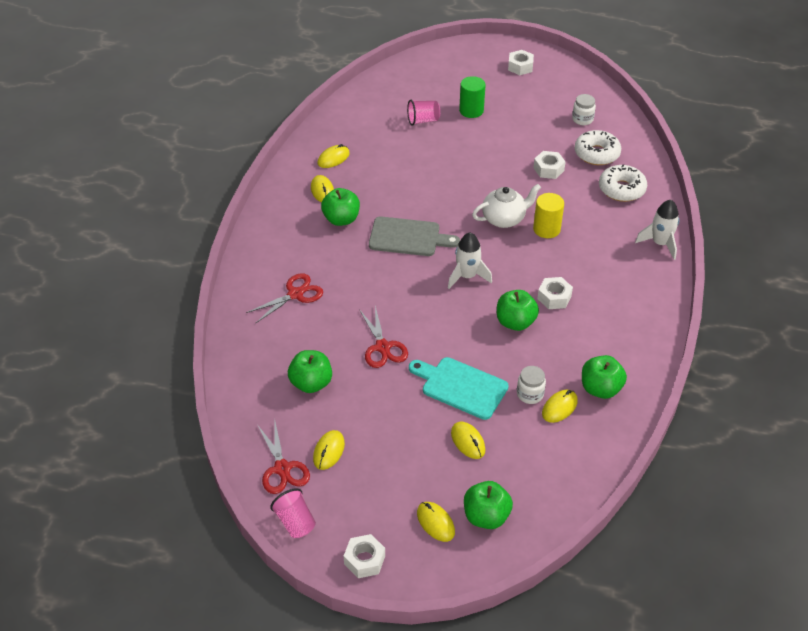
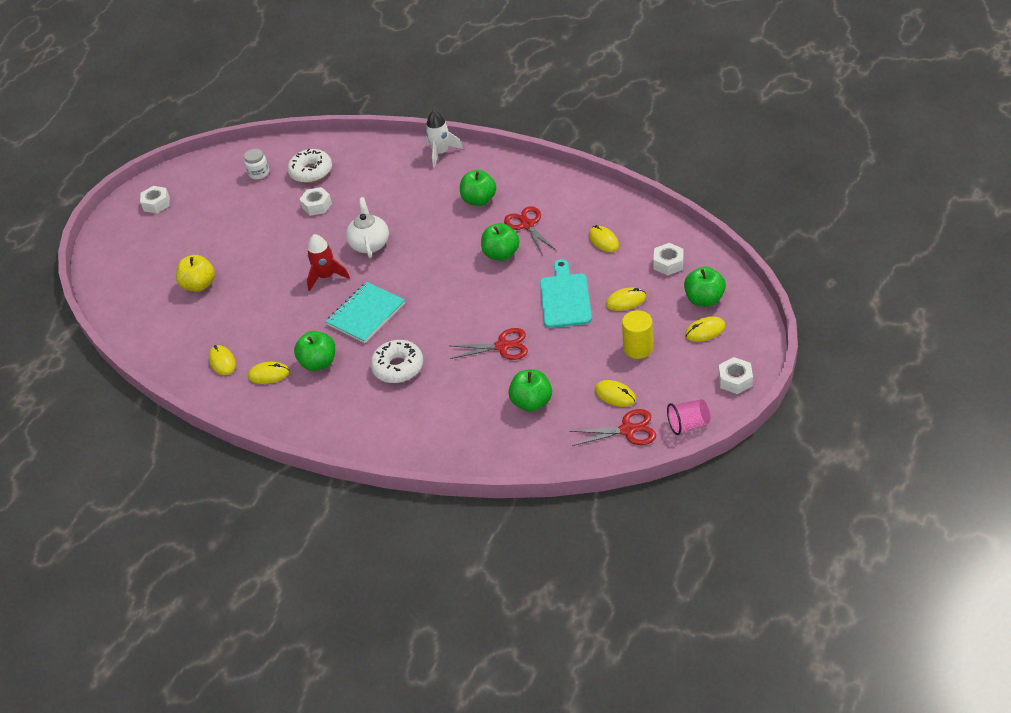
camera: 70 degrees left, 0 degrees up
(295, 294) = (411, 406): red scissors -> red scissors (527, 225)
(408, 237) = (366, 314): grey cutting board -> turquoise notebook
(423, 120) = (199, 285): pink cup -> yellow apple
(452, 199) = (326, 276): none -> red rocket
(461, 387) = (565, 298): turquoise cutting board -> turquoise cutting board turned 135 degrees clockwise
(467, 276) = (434, 278): white rocket -> none
(471, 110) = (204, 247): green cylinder -> none
(530, 394) = (585, 256): white jar -> none
(546, 229) = (395, 218): yellow cylinder -> yellow cylinder (638, 348)
(554, 297) = (480, 226): white nut -> white nut (668, 263)
(600, 389) = (590, 214): green apple -> green apple (479, 200)
(621, 189) = (365, 164): white donut -> white donut (398, 367)

